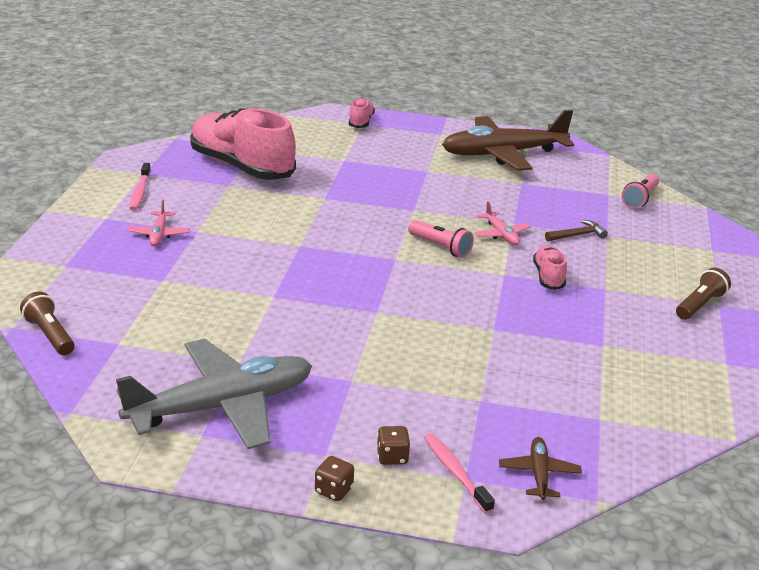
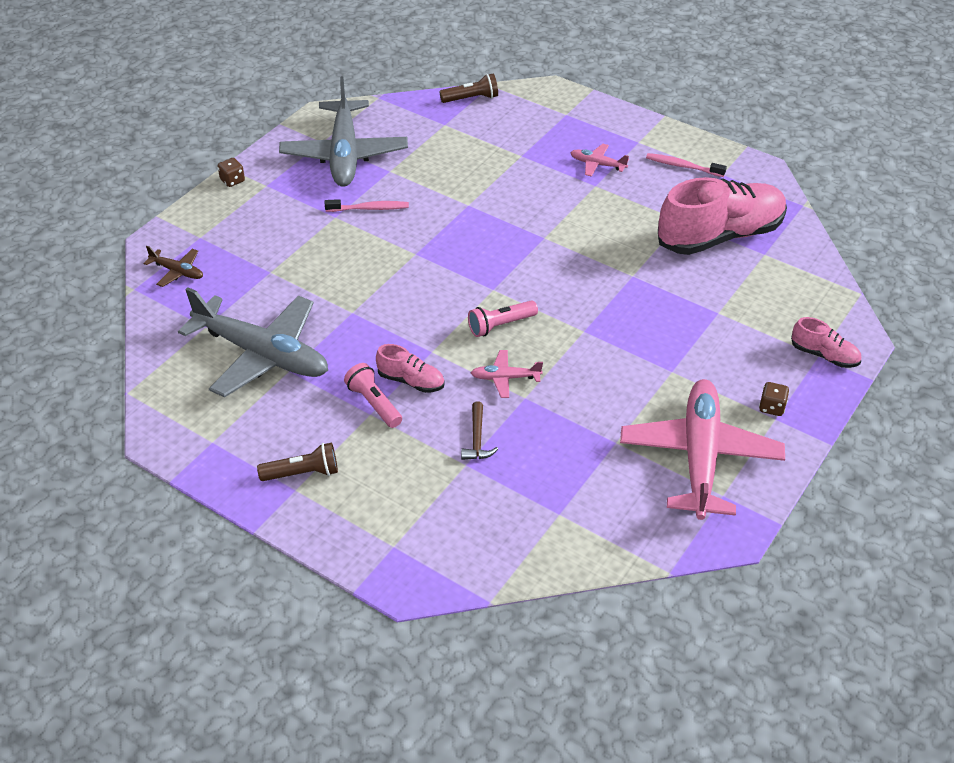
camera: 115 degrees right, 15 degrees up
(392, 457) = (243, 212): brown dice -> brown dice (771, 407)
(455, 472) = (208, 234): pink toothbrush -> pink toothbrush (369, 208)
(503, 154) = (699, 456): brown plane -> pink plane
(599, 367) = (262, 354): none -> grey plane
(640, 199) = (535, 540): pink flashlight -> pink flashlight (374, 403)
(700, 305) = (303, 473): brown flashlight -> brown flashlight turned 75 degrees counterclockwise

